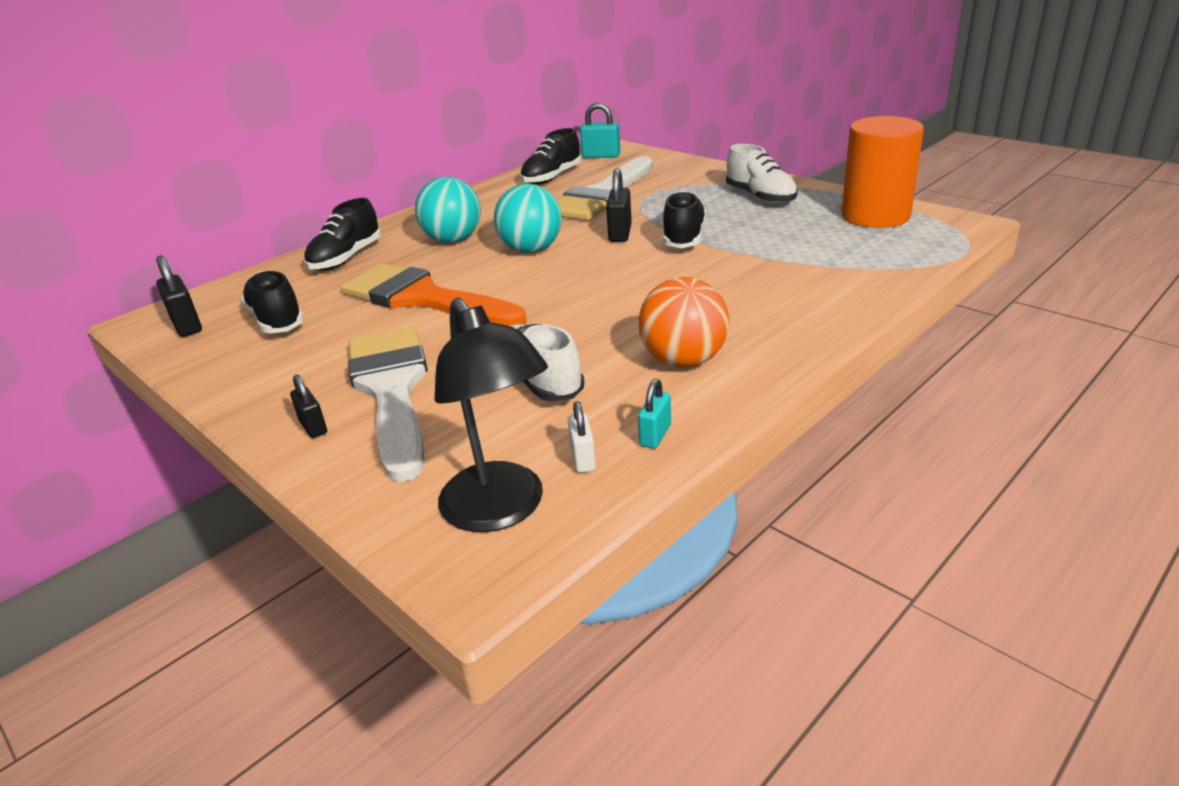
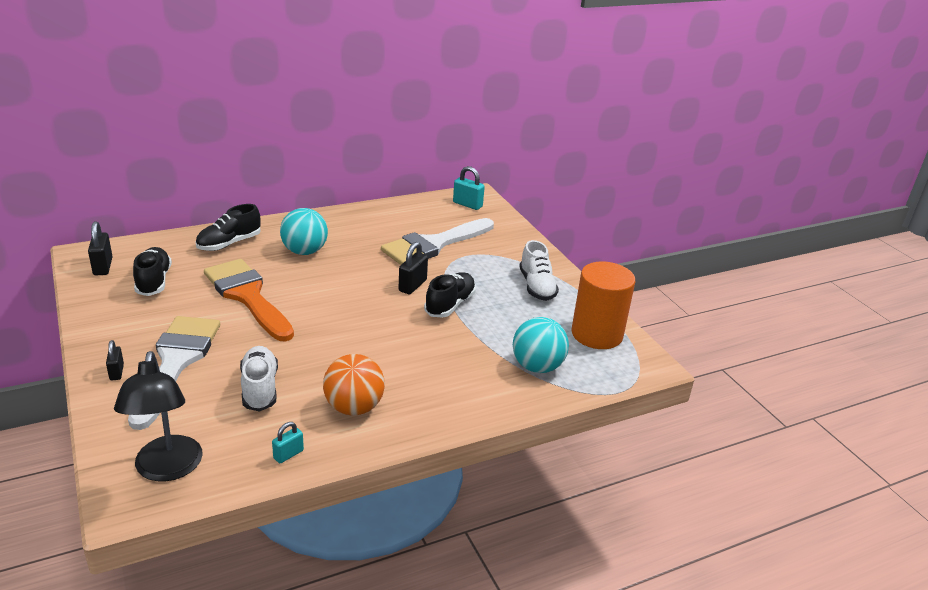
camera: 15 degrees right, 0 degrees up
(531, 250) = (345, 279): turquoise ball -> turquoise ball (537, 366)
(552, 177) = (415, 215): black shoe -> none
(583, 459) = (236, 454): white padlock -> none

